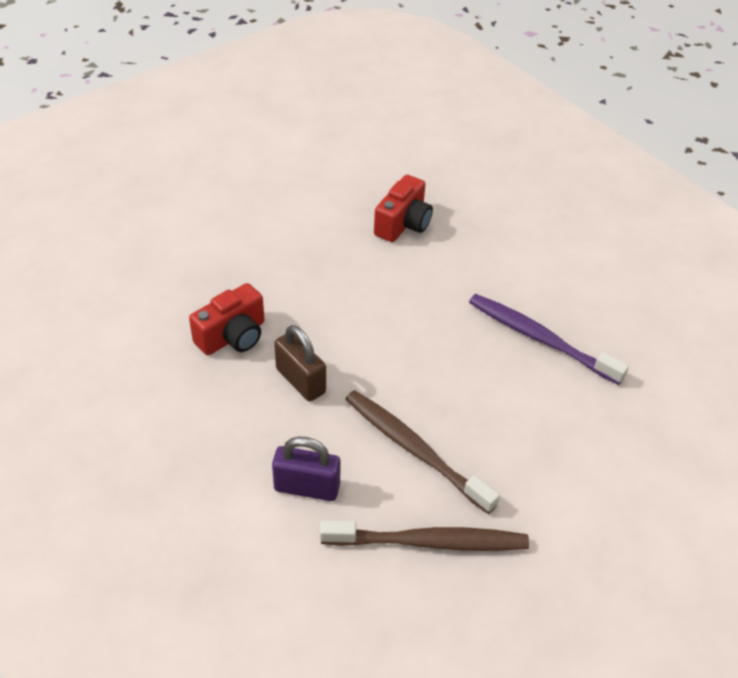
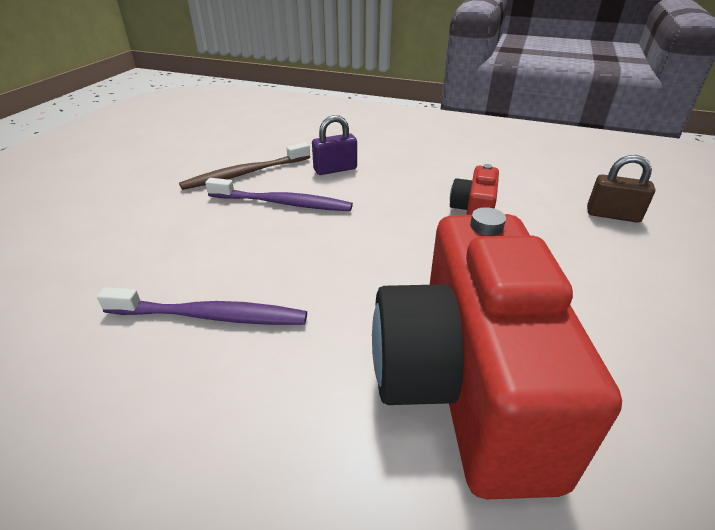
camera: 150 degrees right, 10 degrees down
(300, 381) = (395, 207): brown padlock -> brown padlock (612, 215)
(403, 224) = (465, 385): red camera -> red camera, size x2.35
(415, 450) = (282, 203): brown toothbrush -> purple toothbrush

